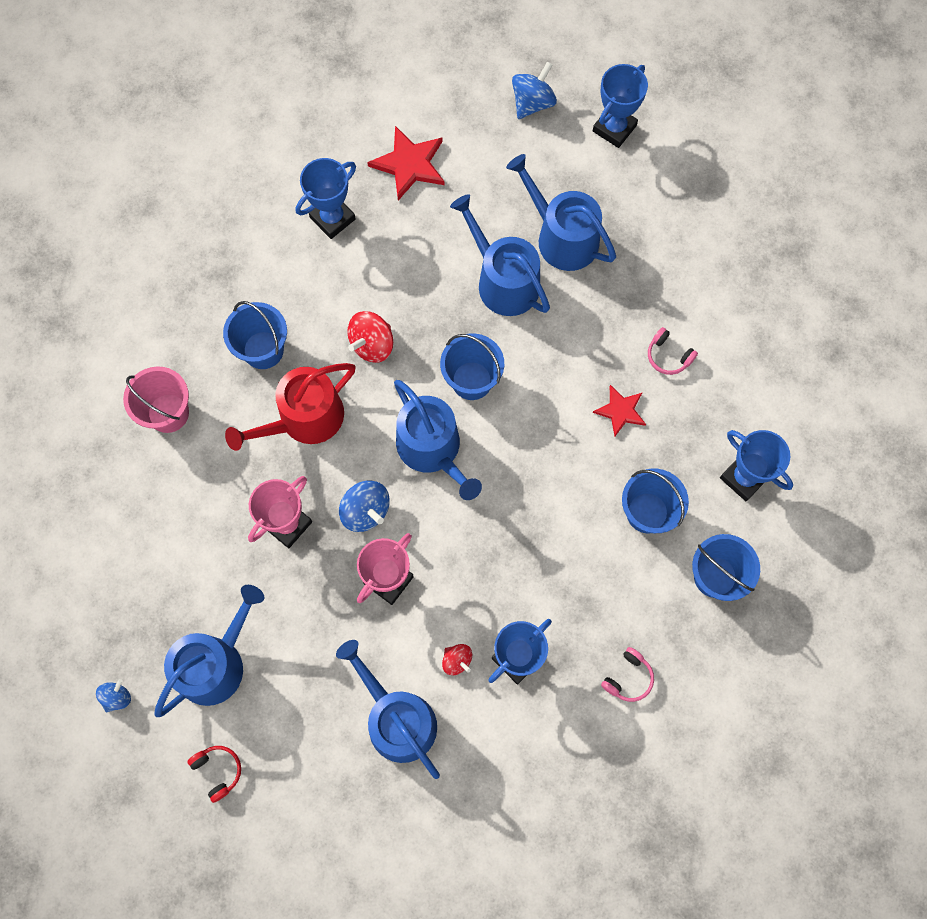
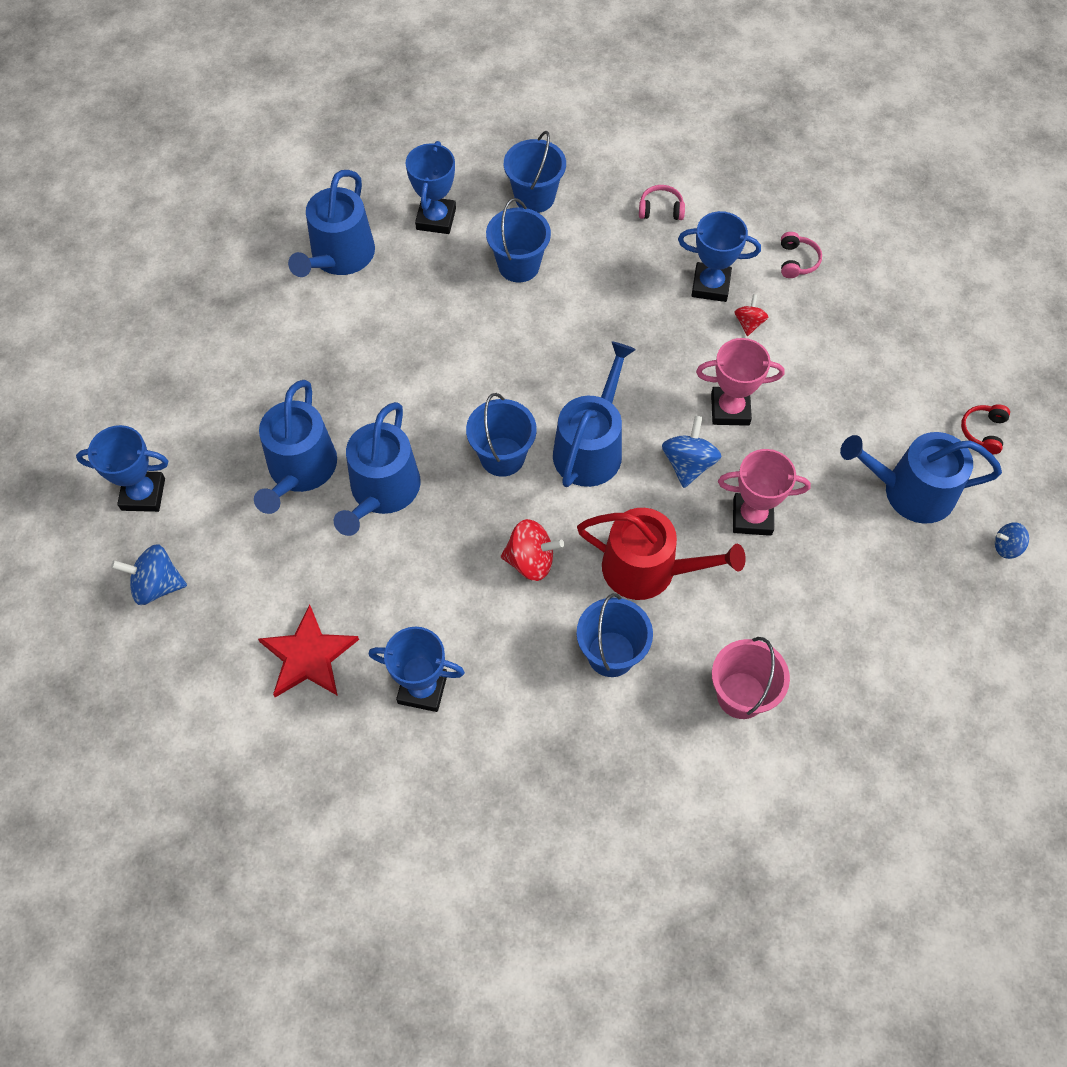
camera: 125 degrees left, 10 degrees down
(396, 718) = (828, 336): blue watering can -> blue watering can (339, 257)
(620, 411) = (443, 330): red star -> none
(668, 356) = (364, 323): pink headphones -> pink headphones (797, 261)

